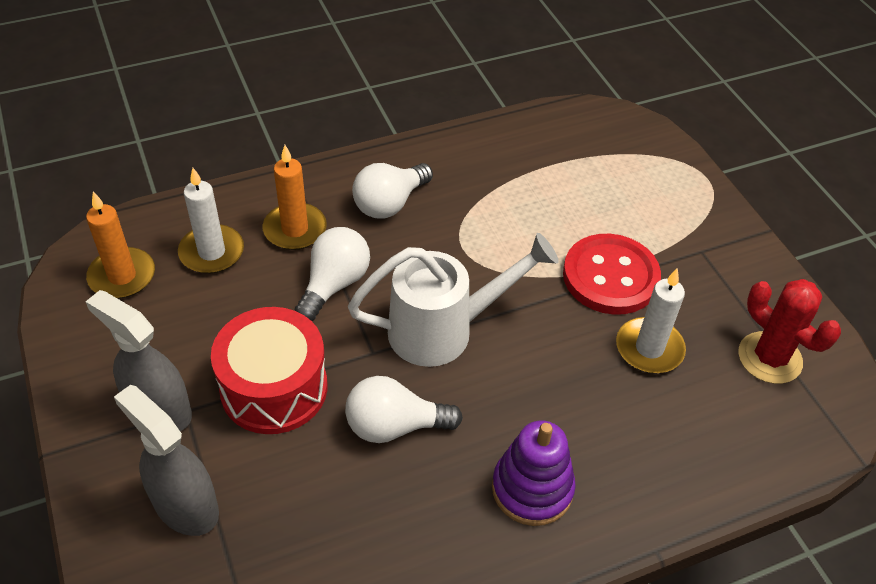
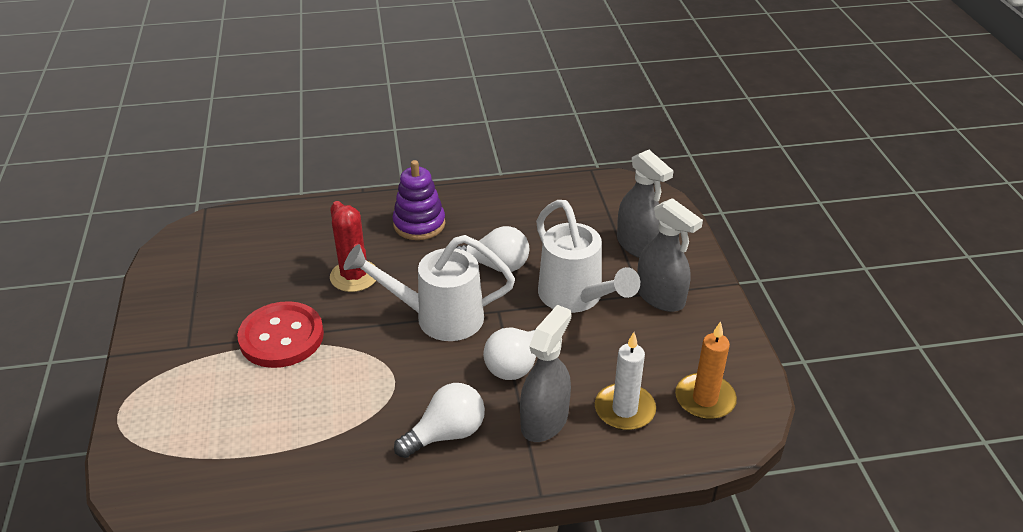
camera: 165 degrees left, 10 degrees down
(274, 388) = (576, 298): red drum -> white watering can
(295, 229) = (544, 420): orange candle -> grey spray bottle
(649, 348) = (290, 284): white candle -> none
(769, 358) = (208, 266): red cactus -> red cactus (354, 276)

